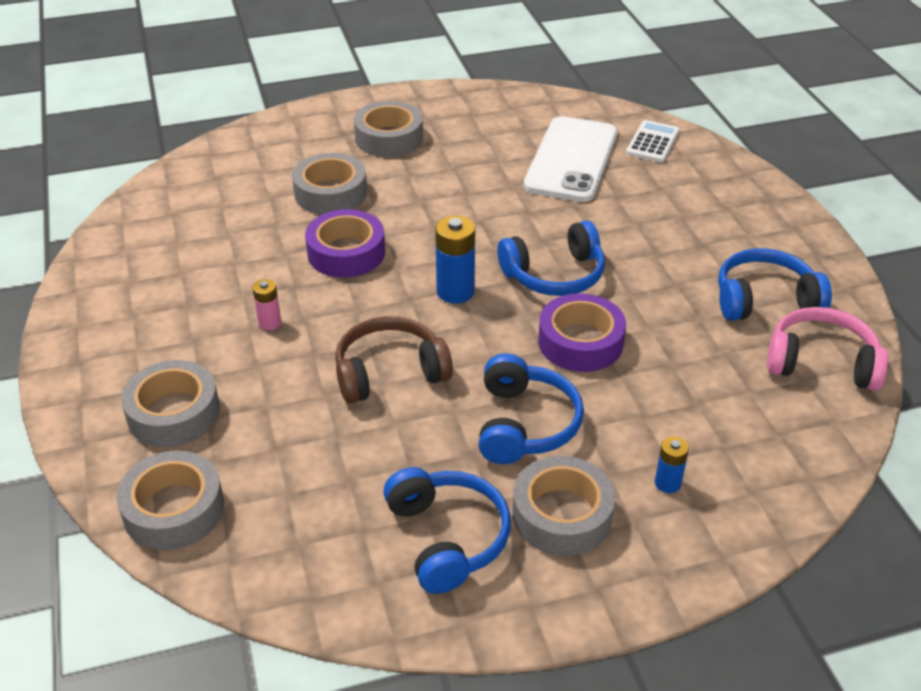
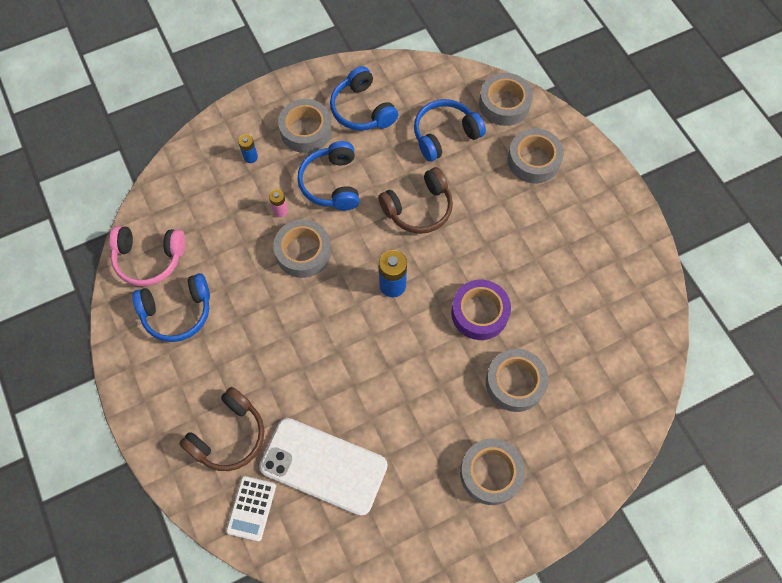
camera: 170 degrees right, 25 degrees up
(270, 323) = (507, 237): pink battery -> pink battery (280, 211)
(554, 275) = (325, 314): blue headphones -> blue headphones (445, 135)
(571, 160) = (323, 466): white phone -> white phone turned 75 degrees counterclockwise
(580, 342) = (303, 252): purple tape -> grey tape
(681, 190) = (229, 436): none -> brown headphones

